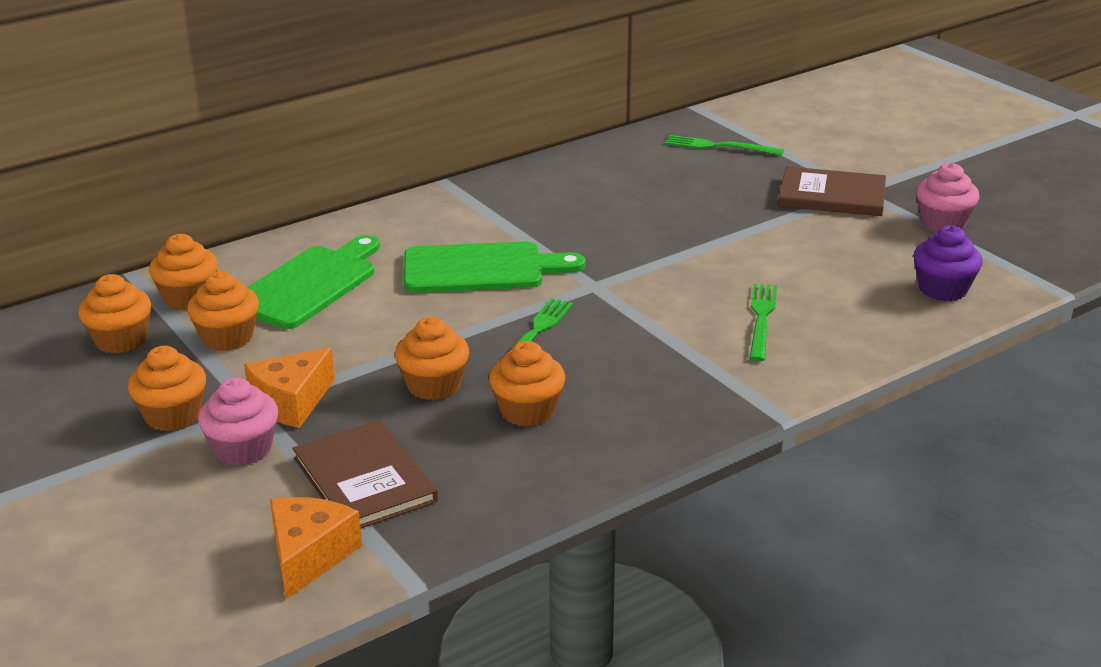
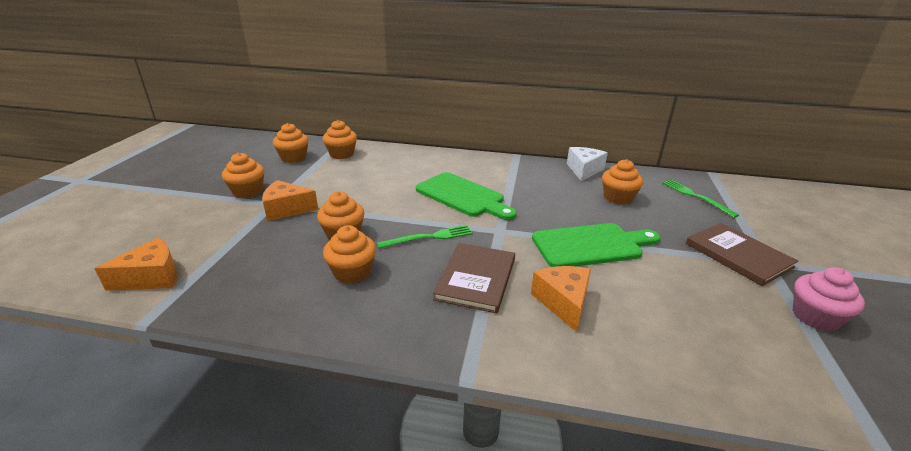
camera: 45 degrees right, 0 degrees up
(228, 337) = (322, 174): orange cupcake -> orange cupcake (618, 198)
(243, 449) = (235, 217): pink cupcake -> none
(309, 285) = (387, 169): green cutting board -> green cutting board (591, 245)
(364, 480) = (236, 258): brown book -> brown book (476, 279)
(560, 166) = (584, 170): none -> white cheese
(761, 319) = (563, 302): green fork -> orange cheese
(943, 289) = (743, 366): purple cupcake -> none

